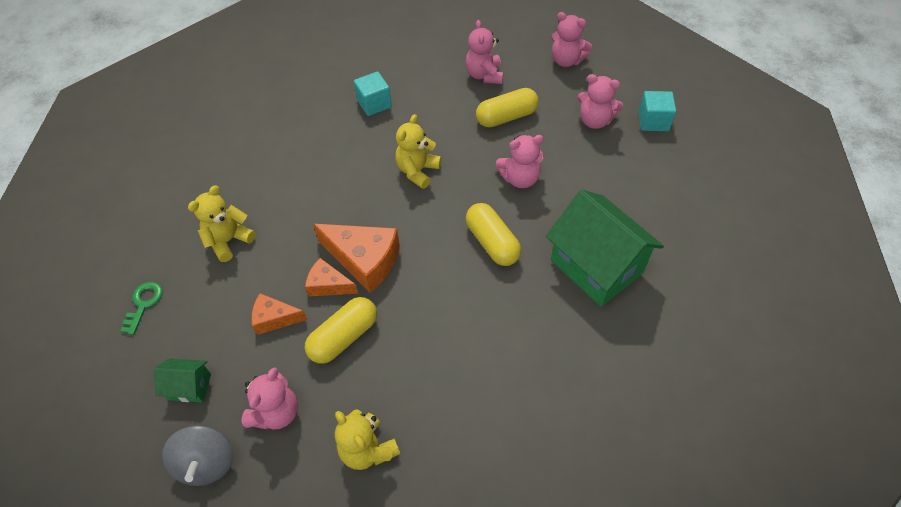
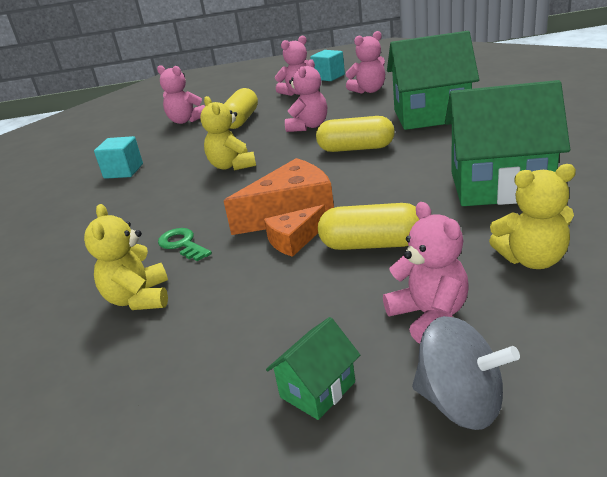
camera: 50 degrees left, 25 degrees down
(143, 304) = (124, 407): green key -> green key (182, 244)
(275, 318) = (294, 287): orange cheese -> none
(344, 337) = (372, 244): yellow capsule -> yellow capsule turned 75 degrees counterclockwise
(473, 385) = (499, 186): none -> green house
(566, 60) = (228, 92): pink teddy bear -> pink teddy bear (369, 90)

